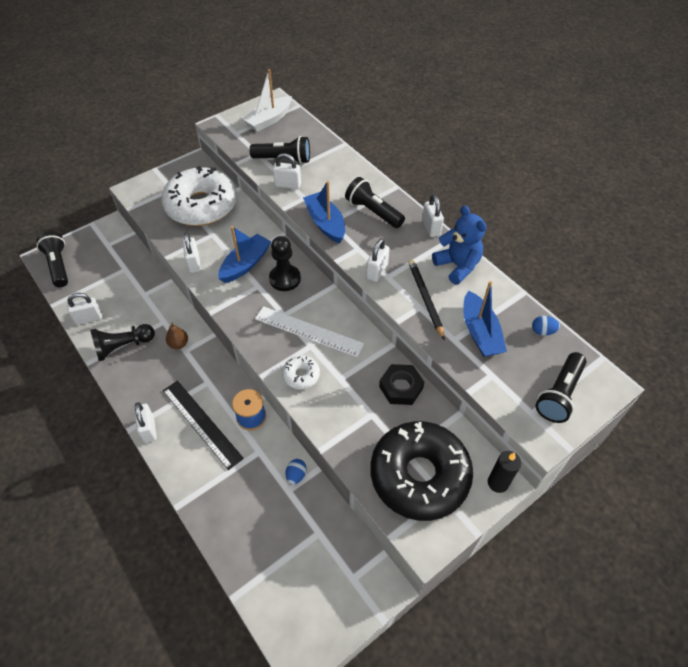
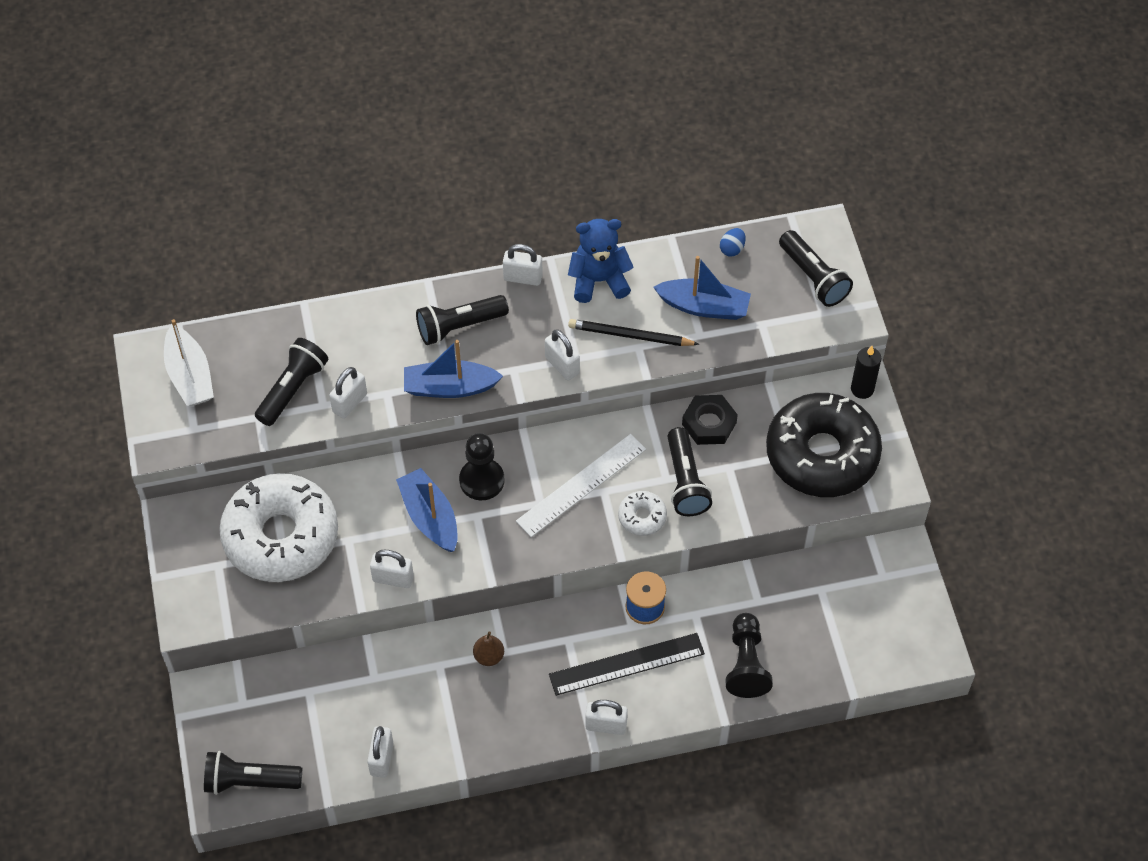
camera: 65 degrees left, 5 degrees up
(123, 346) = (457, 725): black pawn -> black pawn (746, 664)
(296, 475) = (744, 586): blue egg -> none
(343, 391) = (685, 482): none -> black flashlight

